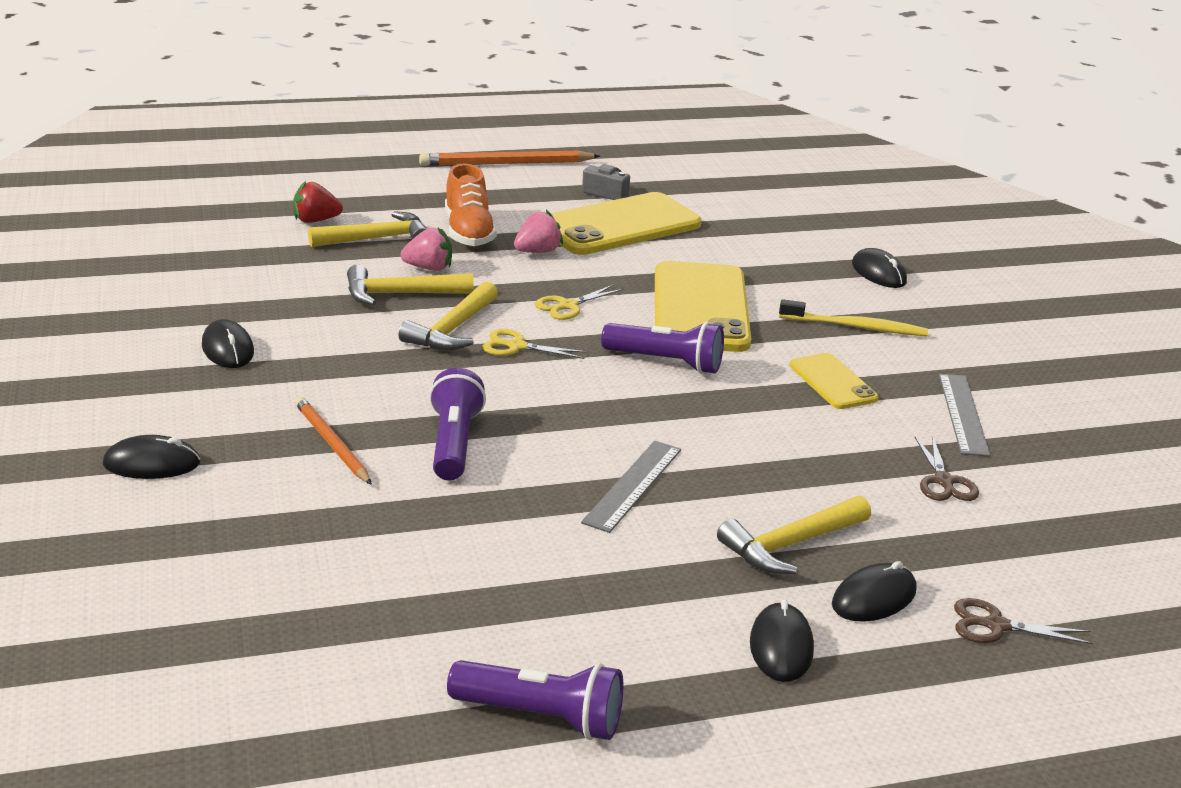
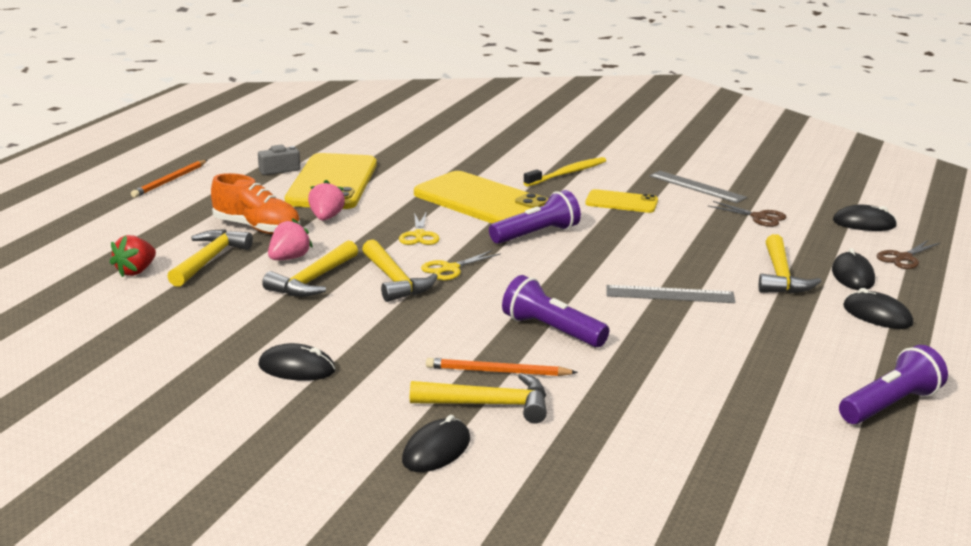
camera: 50 degrees left, 5 degrees down
(262, 461) = (489, 404): none -> yellow hammer
(506, 164) = (170, 181): orange pencil -> orange pencil, size x0.66
(632, 485) = (670, 294): grey ruler -> grey ruler turned 60 degrees counterclockwise
(878, 273) = (513, 145): black mouse -> black mouse (864, 223)

